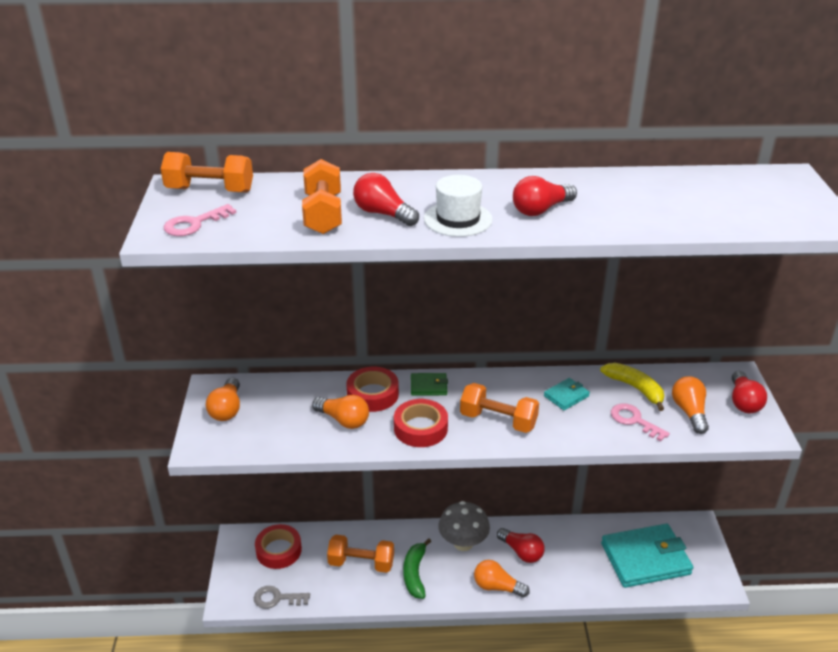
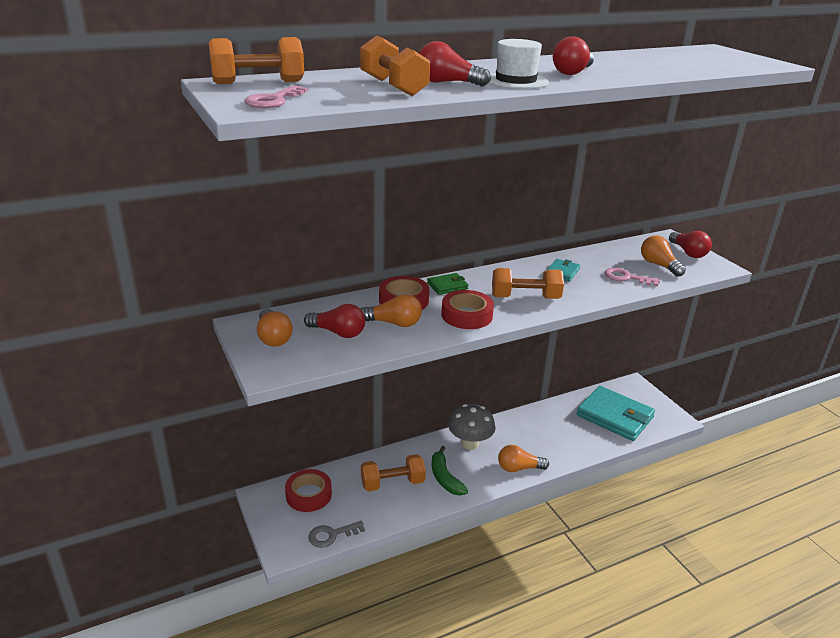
camera: 25 degrees left, 5 degrees down
(521, 552) = (521, 437): red light bulb -> red light bulb (338, 333)
(635, 388) = (608, 258): yellow banana -> none
(645, 559) = (614, 416): turquoise wallet -> turquoise wallet turned 75 degrees clockwise

